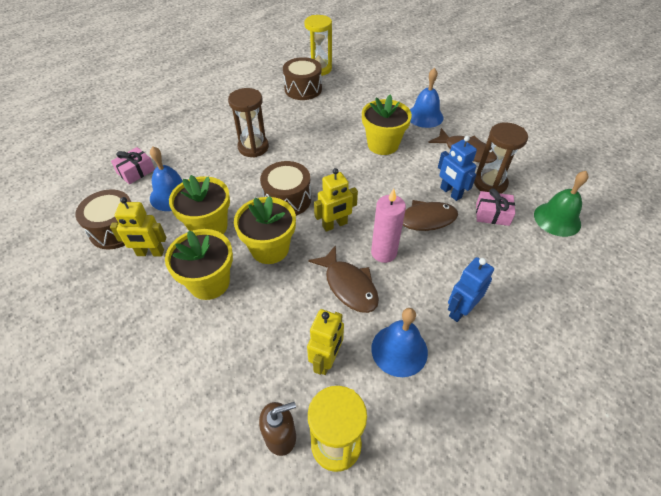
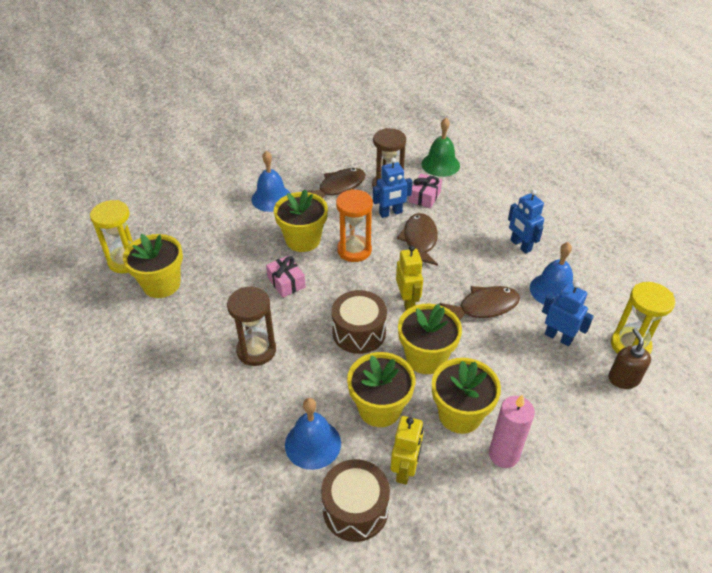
camera: 75 degrees left, 5 degrees down
(136, 171) = (249, 485): pink gift -> pink gift (286, 282)
(303, 89) = (161, 284): brown drum -> yellow flower pot
(326, 360) = (558, 337): yellow robot -> blue robot
(383, 252) = (451, 275): pink candle -> pink candle (503, 454)
(385, 178) = (354, 250): none -> orange hourglass

